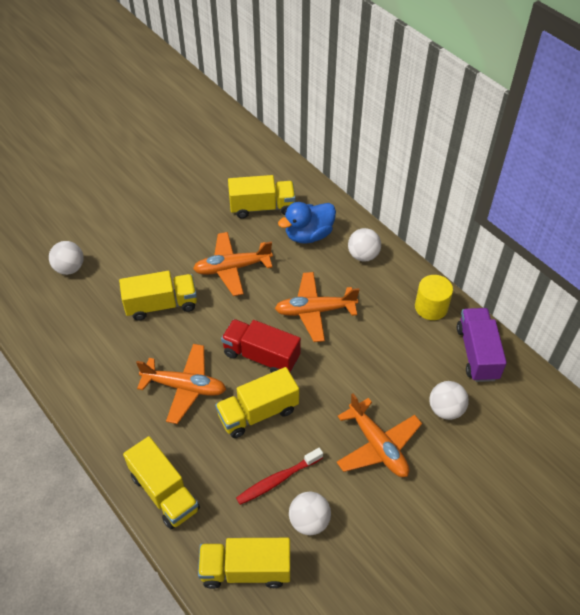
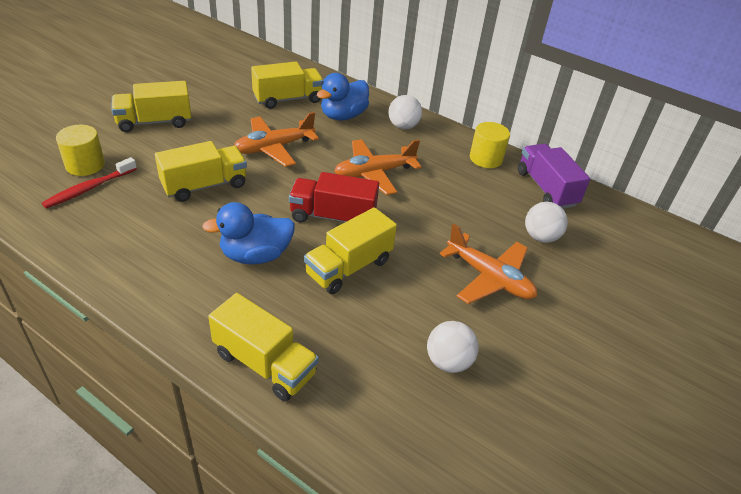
camera: 20 degrees left, 10 degrees down
(69, 268) = (85, 165): white ball -> yellow cylinder
(184, 387) = (255, 255): orange plane -> blue duck
(246, 570) = (395, 428): yellow truck -> yellow truck (155, 122)
(277, 480) = (396, 327): red toothbrush -> red toothbrush (89, 188)

